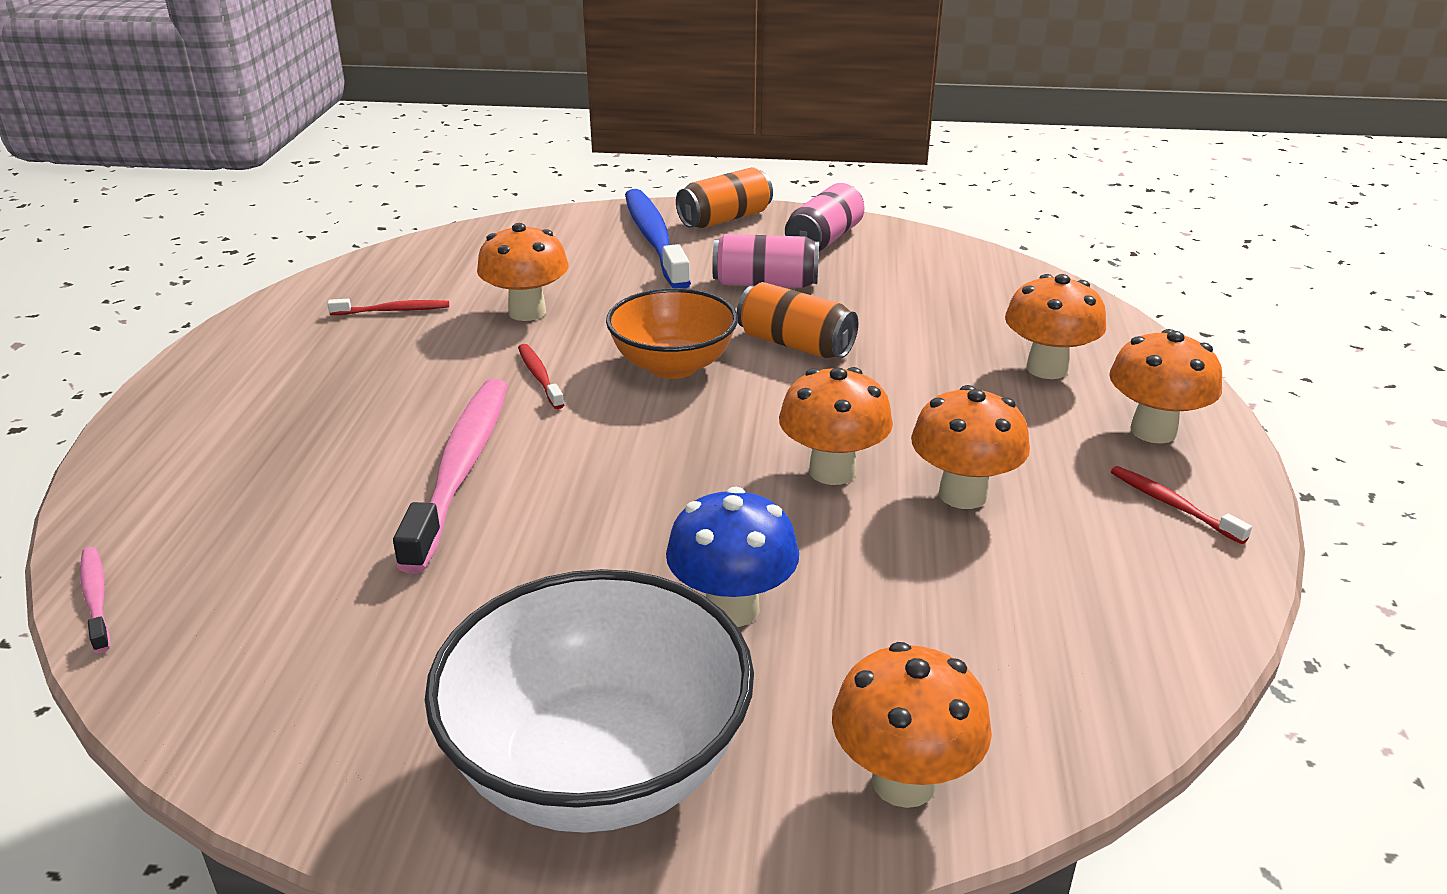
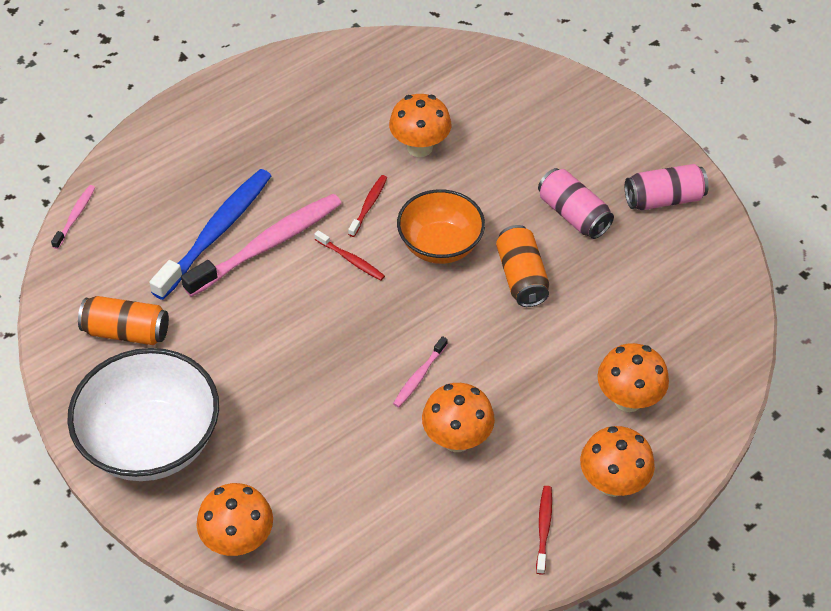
camera: 45 degrees right, 20 degrees up
(393, 311) = (358, 98): red toothbrush -> red toothbrush (351, 260)
(654, 239) = (563, 128): blue toothbrush -> blue toothbrush (216, 232)
(725, 219) = (630, 136): orange can -> orange can (126, 331)
(732, 609) = (279, 414): blue mushroom -> none
(832, 471) = (419, 376): orange mushroom -> pink toothbrush

